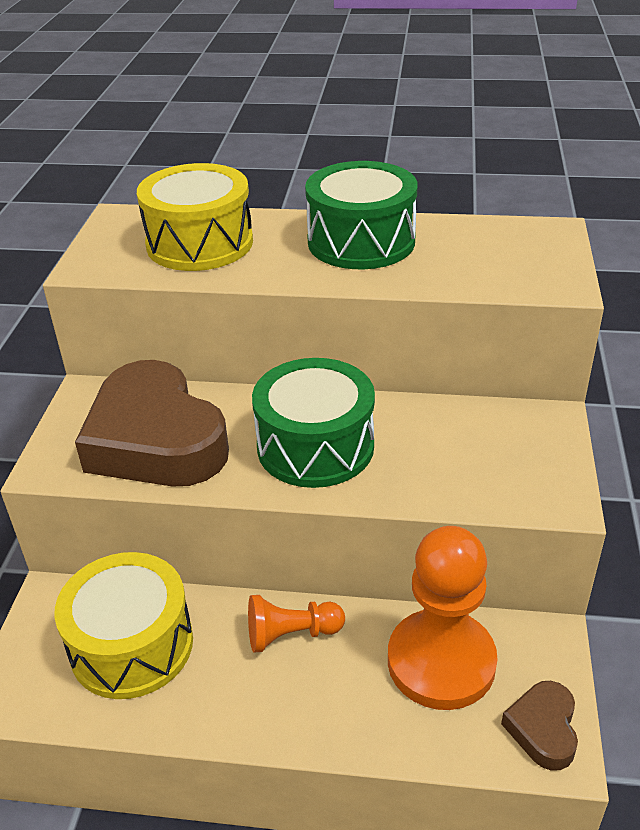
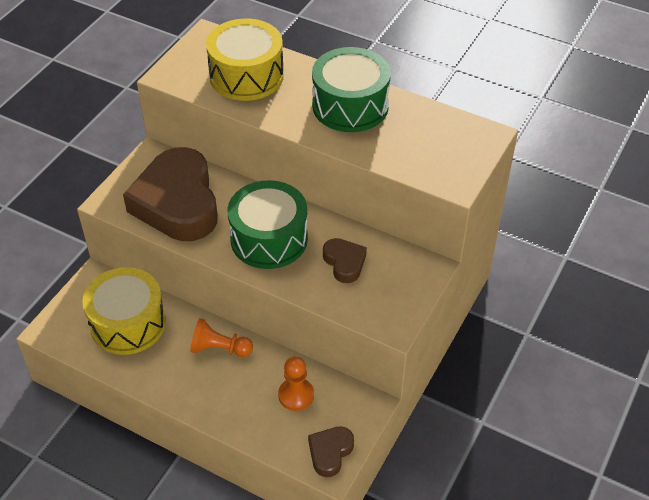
camera: 20 degrees right, 10 degrees up
(439, 445) = (344, 263): none -> brown heart
(441, 662) = (296, 395): orange pawn -> orange pawn, size x0.53

